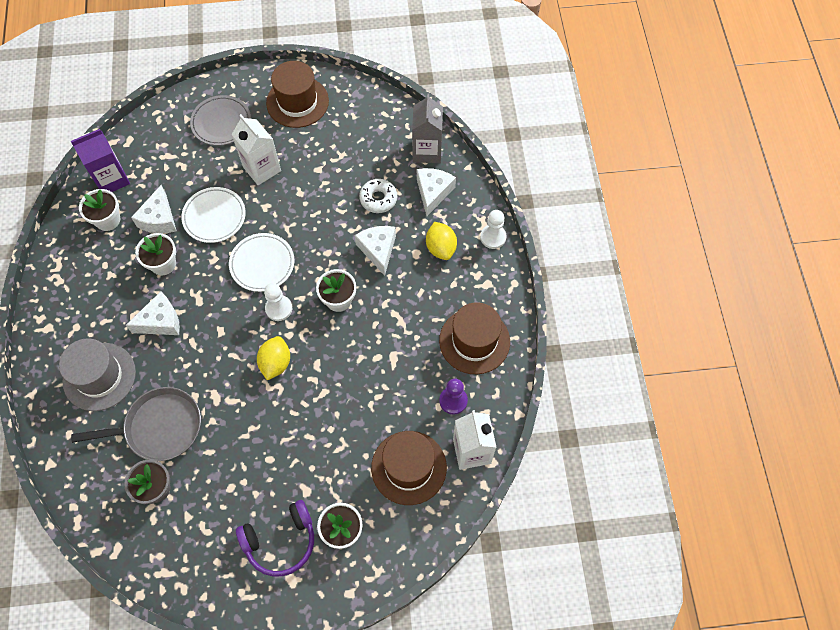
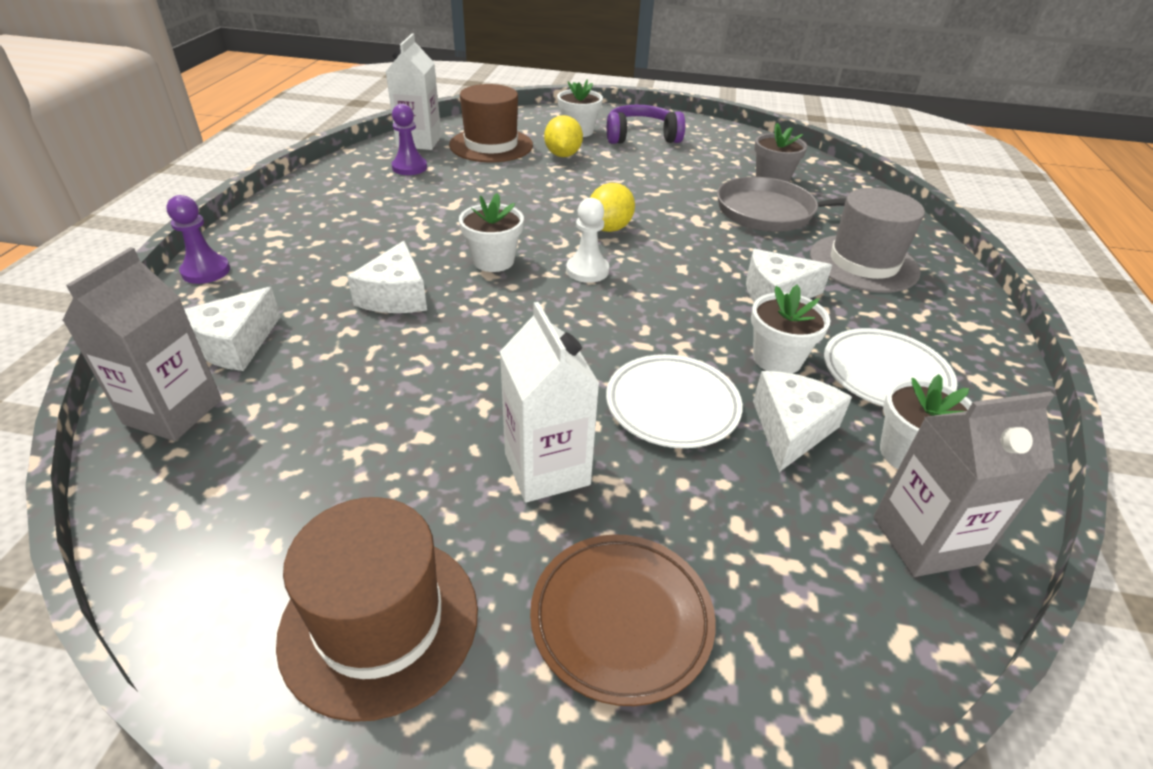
camera: 165 degrees left, 25 degrees down
(111, 179) = (924, 540): purple carton -> grey carton
(221, 123) = (621, 619): grey plate -> brown plate
(262, 264) = (597, 321): white plate -> white plate (885, 374)
(378, 199) = (340, 359): white donut -> none
(441, 248) = (296, 277): yellow lemon -> yellow lemon (563, 155)
(474, 341) = (342, 196): brown hat -> none
(493, 237) = (206, 271): white pawn -> purple pawn

